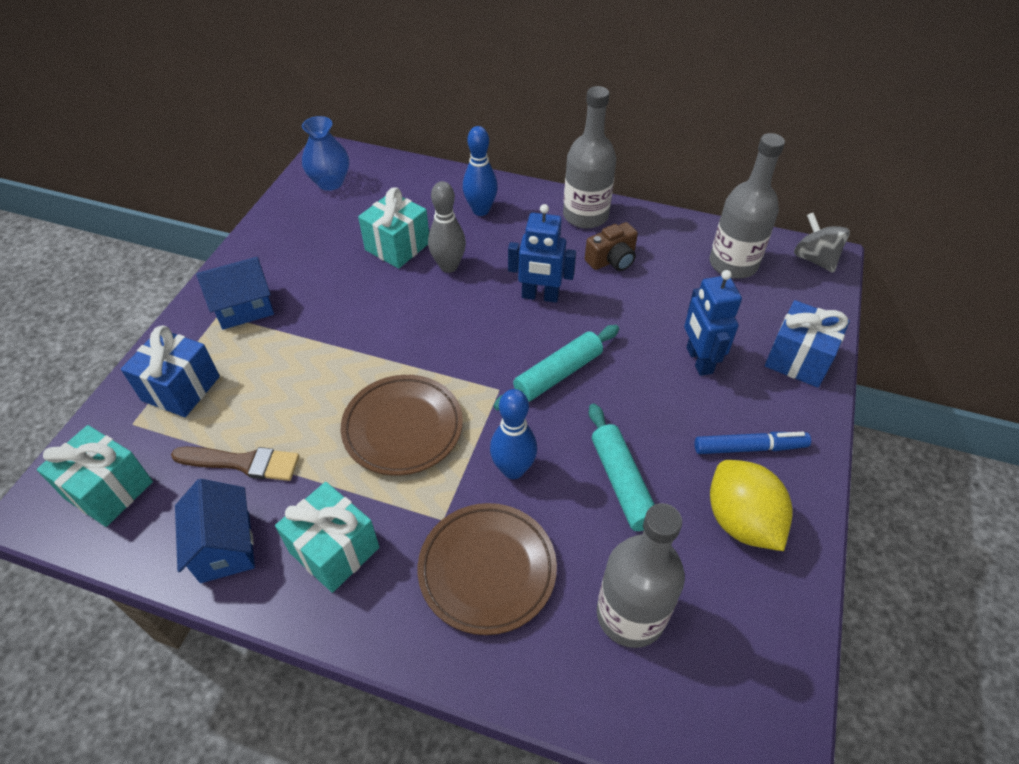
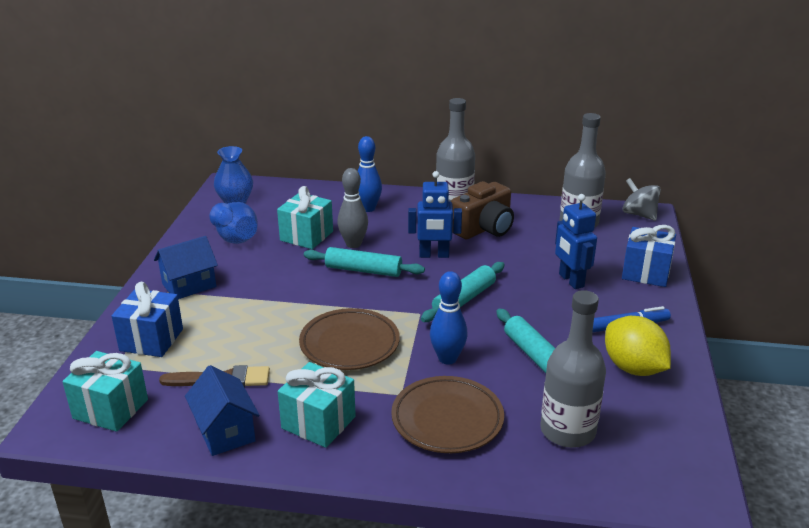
camera: 10 degrees left, 20 degrees down
(316, 240) = (236, 238): none -> blue vase
(450, 310) = (363, 270): none -> turquoise rolling pin
(612, 260) = (484, 229): brown camera -> brown camera, size x1.56

